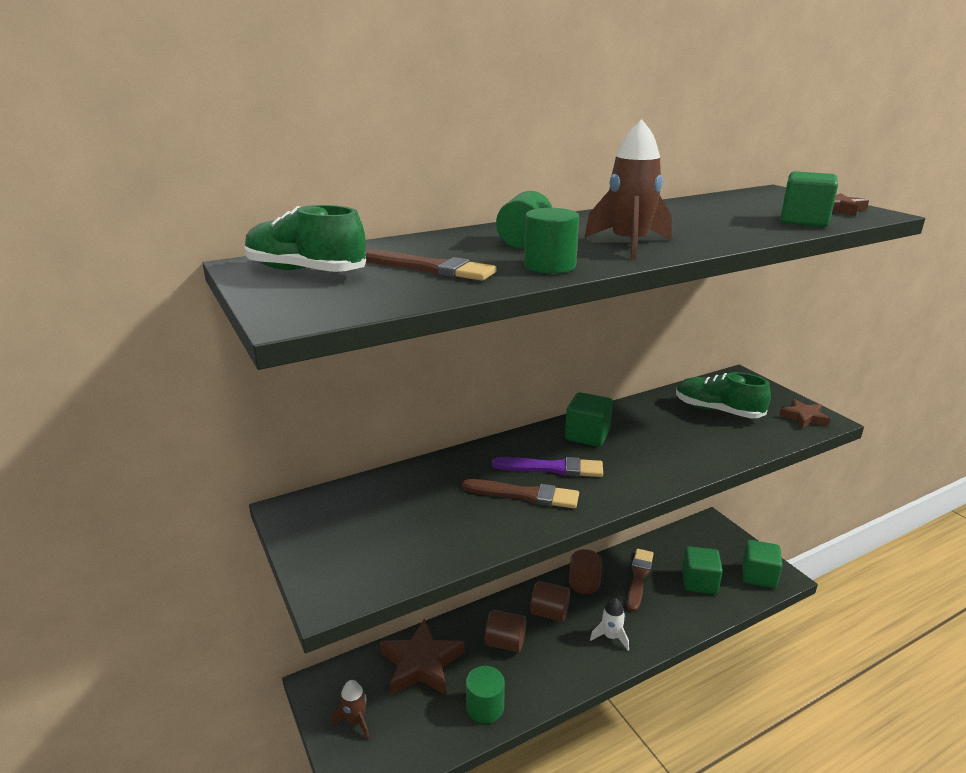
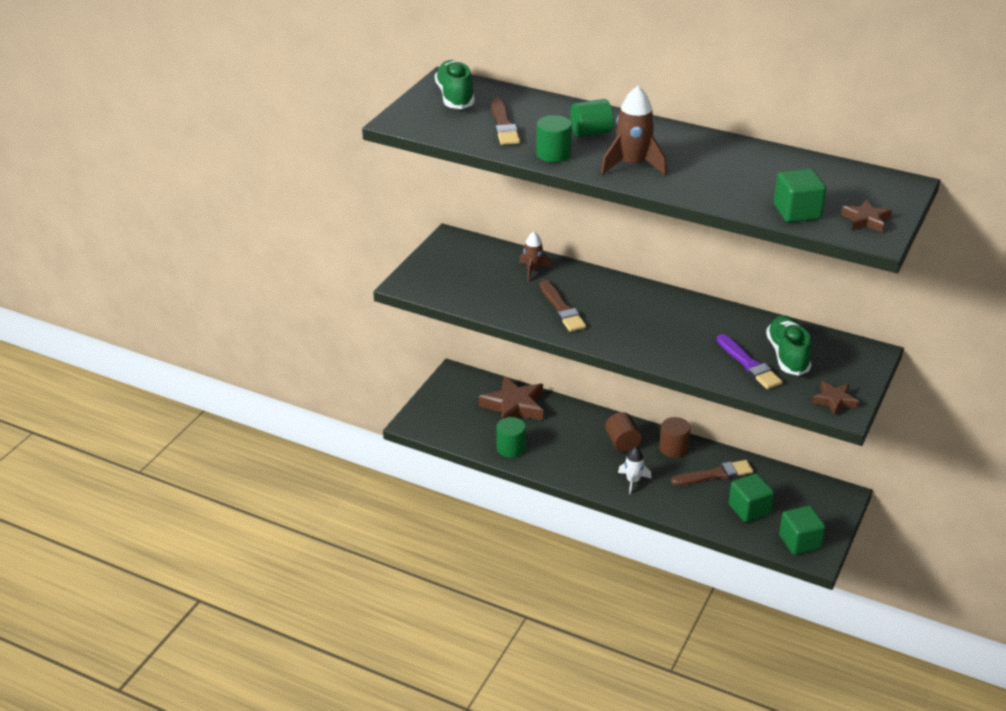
camera: 55 degrees right, 10 degrees up
(355, 721) = (447, 402): brown rocket -> brown rocket (533, 270)
(505, 643) = (571, 434): brown cylinder -> none
(552, 468) = (604, 308): purple brush -> purple brush (749, 364)
(587, 435) = (666, 308): green cube -> none

